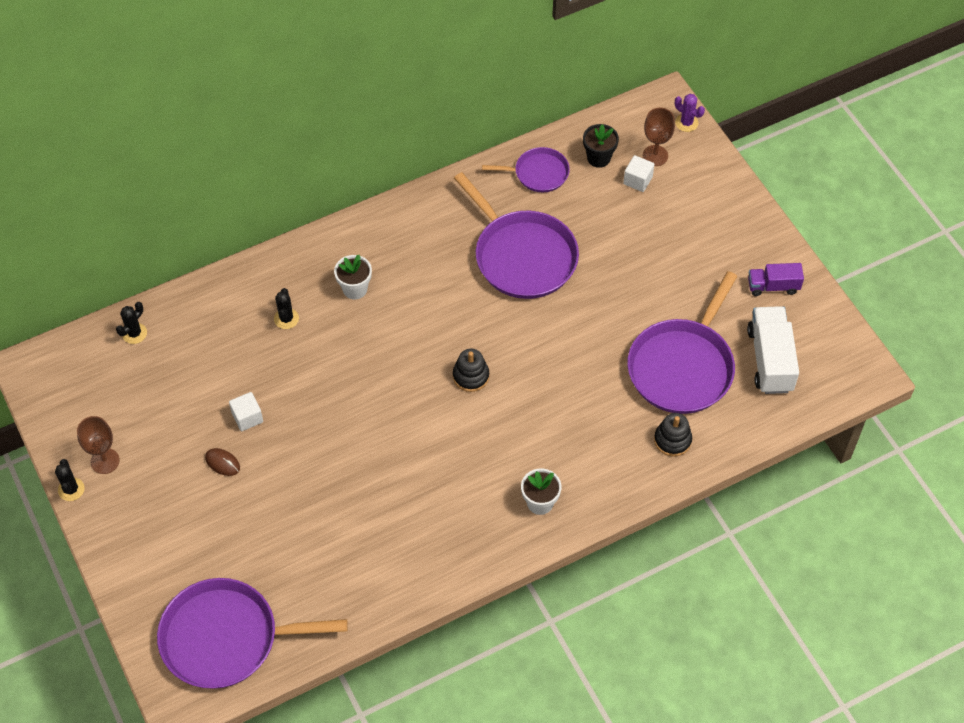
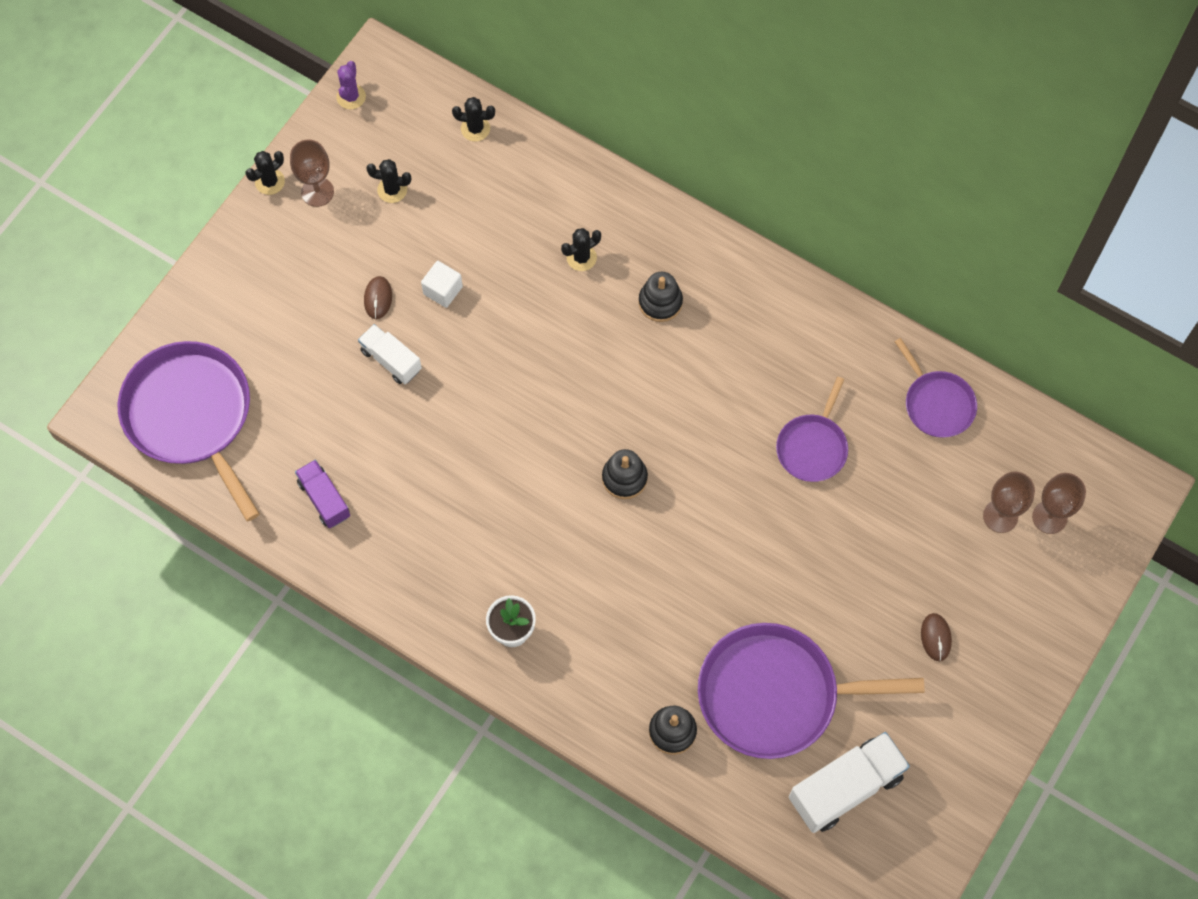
camera: 60 degrees right, 10 degrees up
(142, 411) = (392, 190): none -> black cactus
(278, 478) = (391, 360): none -> white truck
(355, 289) = (660, 302): white flower pot -> black stacking toy
(522, 256) = (813, 447): purple pan -> purple pan, size x0.54
(598, 158) = (1003, 457): black flower pot -> none
(637, 180) = (1000, 516): white cube -> brown goblet
(686, 123) = (1122, 528): purple cactus -> purple cactus (351, 97)
(698, 257) = (935, 637): none -> brown mouse
(773, 286) = (950, 742): purple truck -> purple truck (324, 499)

